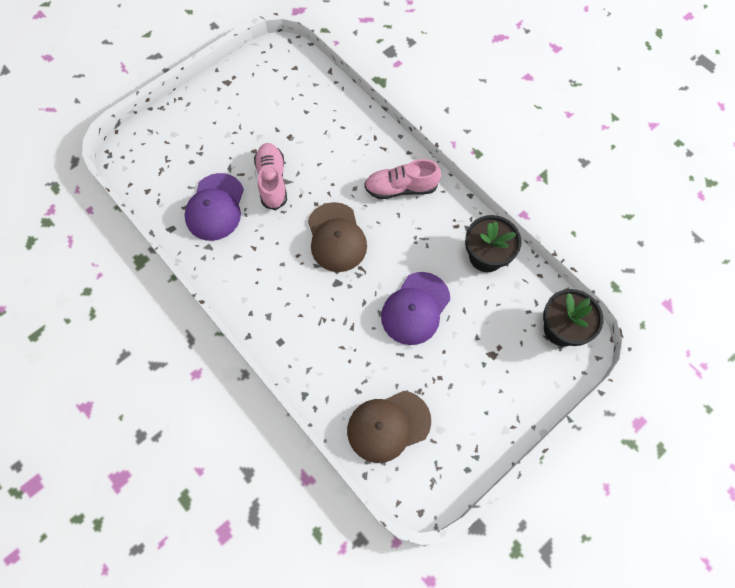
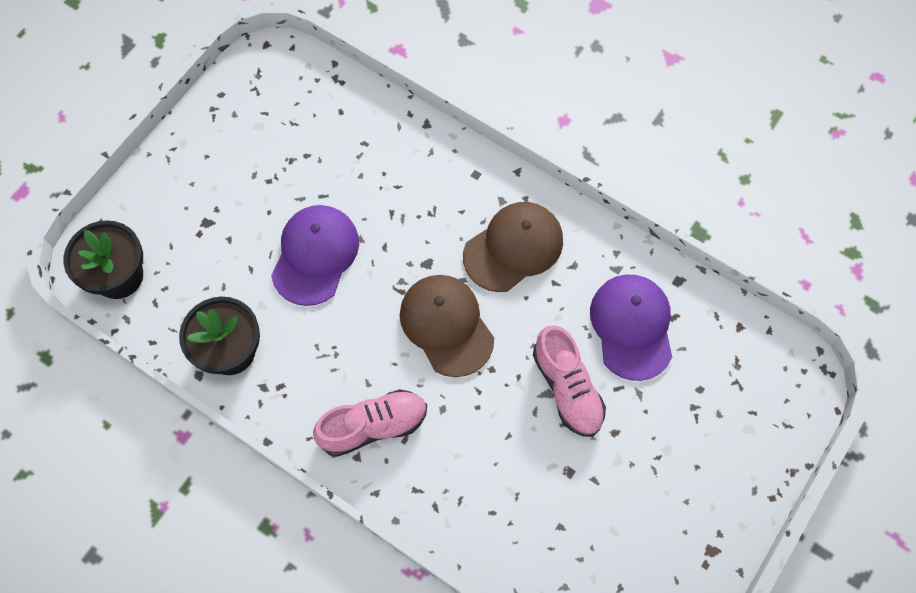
camera: 165 degrees right, 0 degrees up
(388, 426) = (319, 115): brown cap -> brown cap (513, 248)

